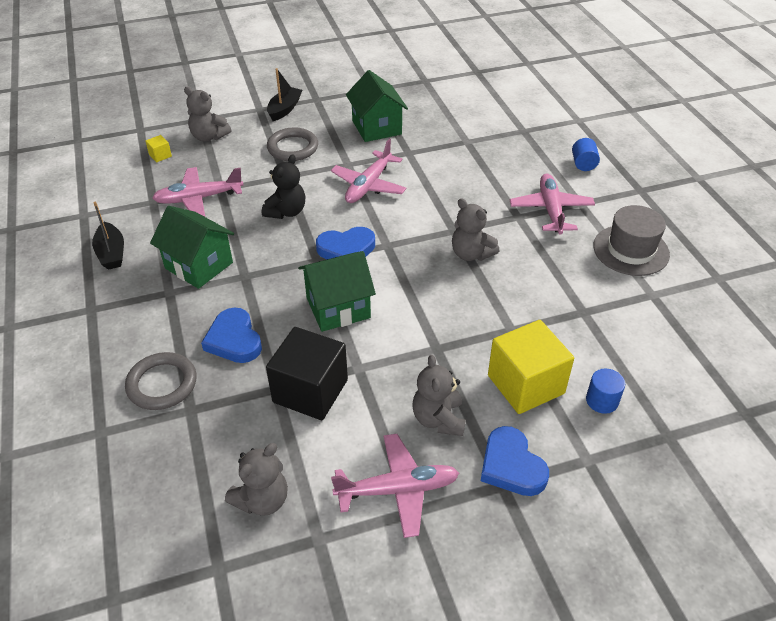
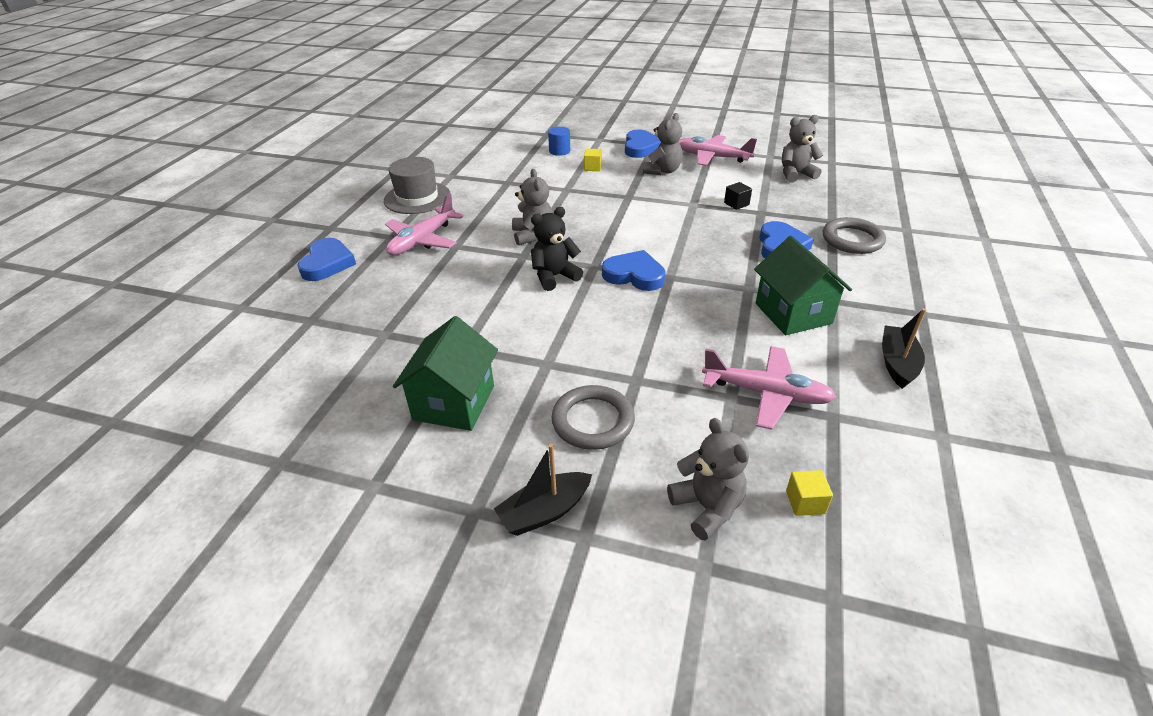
camera: 145 degrees left, 5 degrees down
(286, 212) = (666, 333): black teddy bear -> black teddy bear (554, 276)
(310, 391) = (736, 204): black cube -> black cube, size x0.41
(338, 308) = (679, 238): green house -> none
(369, 185) = (550, 327): pink plane -> none
(525, 384) = (593, 167): yellow cube -> yellow cube, size x0.41
(583, 164) = (327, 263): blue cylinder -> blue heart

